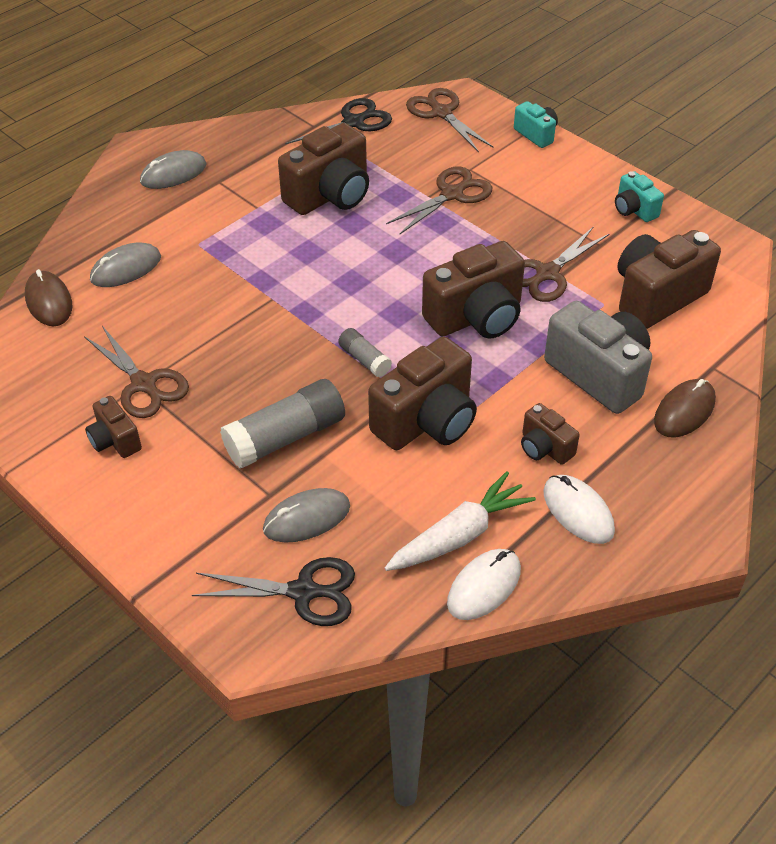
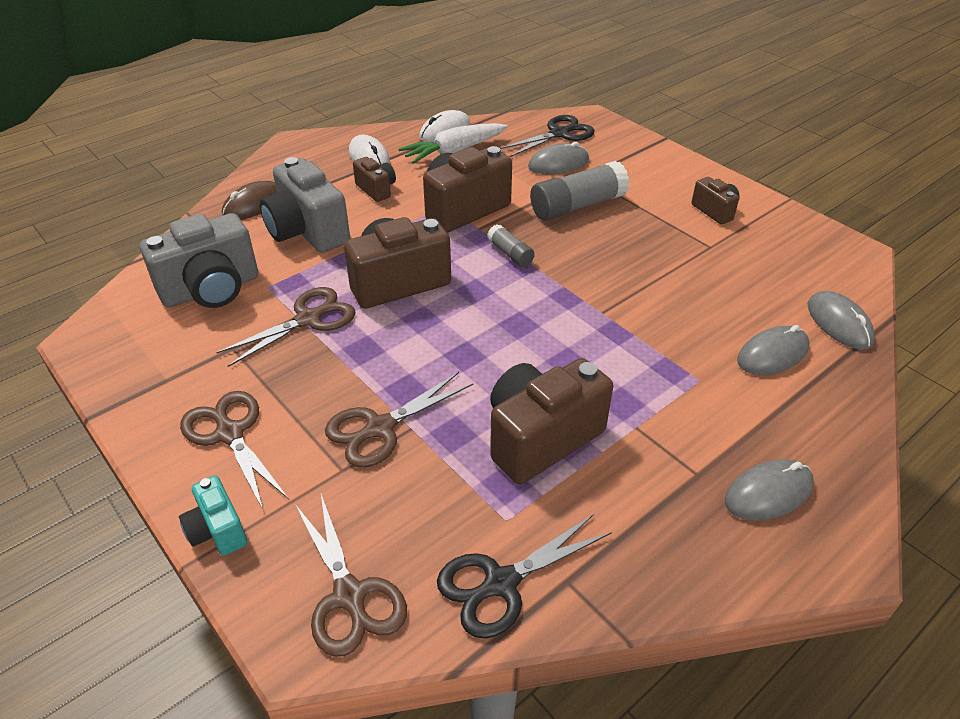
camera: 175 degrees left, 5 degrees down
(49, 301) = (839, 323): brown mouse -> grey mouse
(144, 384) = (707, 247): brown scissors -> brown scissors (230, 434)
(303, 592) = (559, 134): black scissors -> black scissors turned 135 degrees clockwise
(634, 210) = (163, 389): turquoise camera -> none
(657, 297) = (211, 289): brown camera -> grey camera

